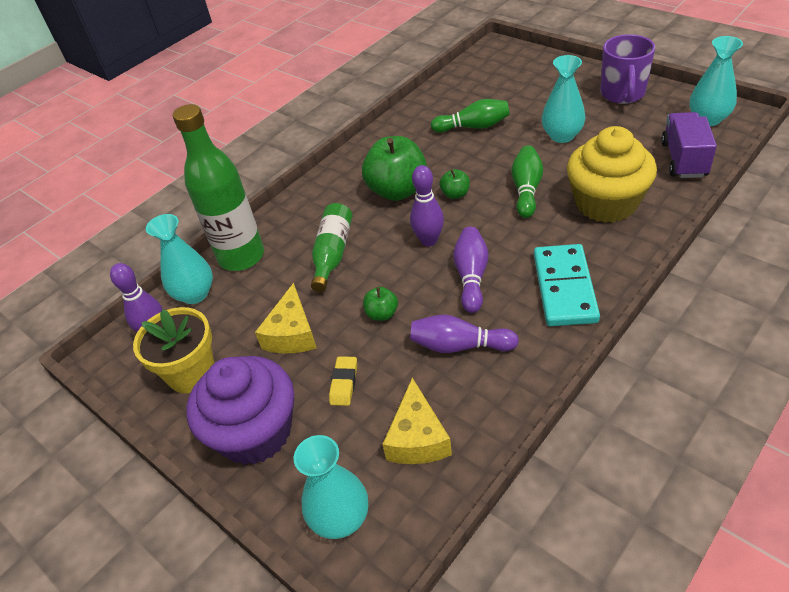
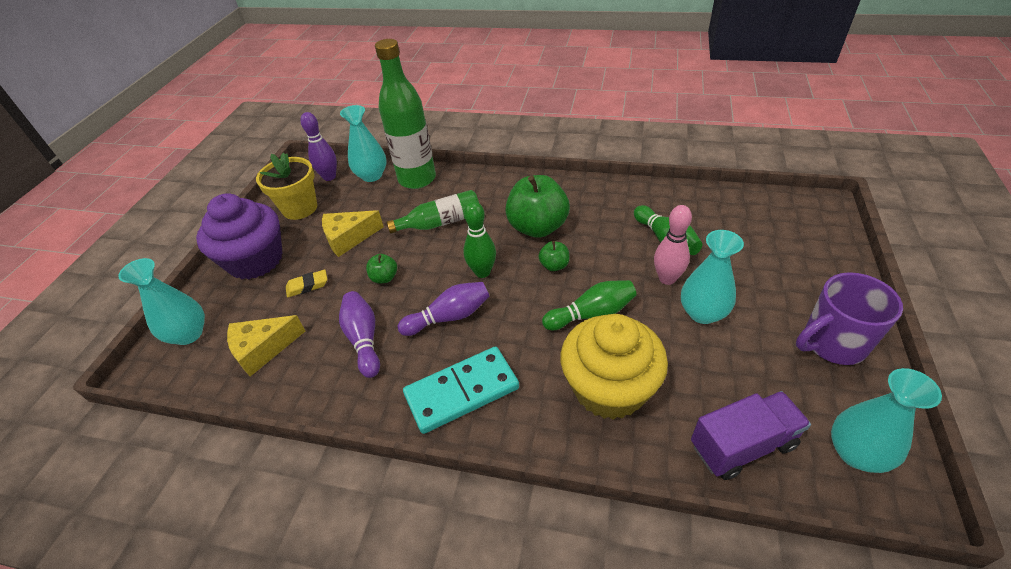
camera: 60 degrees right, 0 degrees up
(429, 241) = (482, 272): purple bowling pin -> green bowling pin
(516, 140) = (667, 278): none -> pink bowling pin

